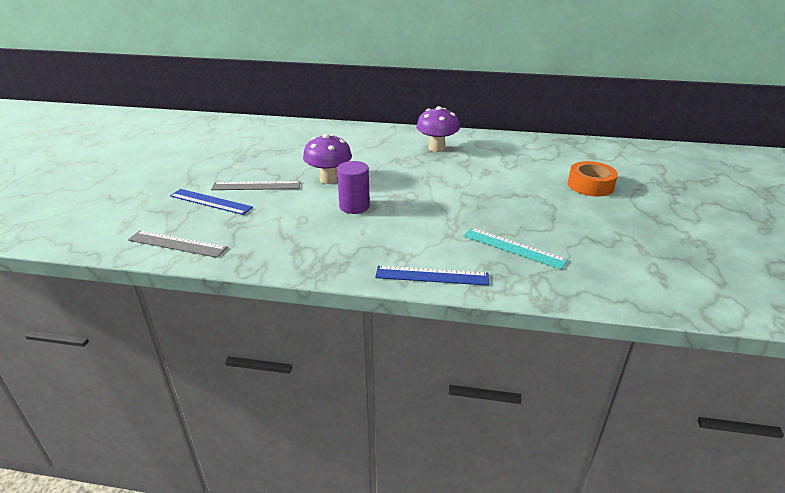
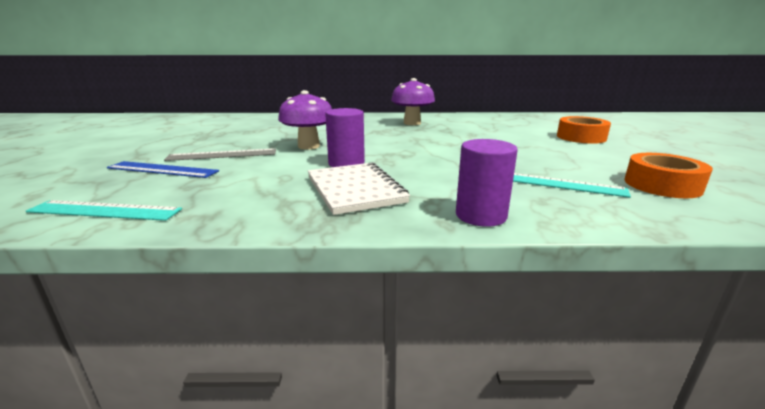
camera: 10 degrees left, 10 degrees down
(177, 244) = (105, 210): grey ruler -> turquoise ruler
(351, 239) = (355, 190): none -> white notebook
(432, 275) = (481, 215): blue ruler -> purple cylinder
(602, 258) = (662, 185): none -> orange tape

